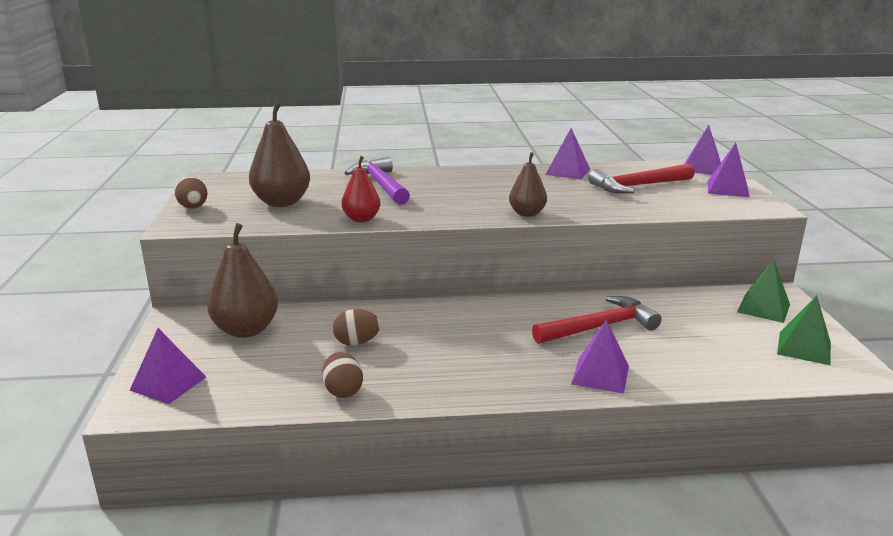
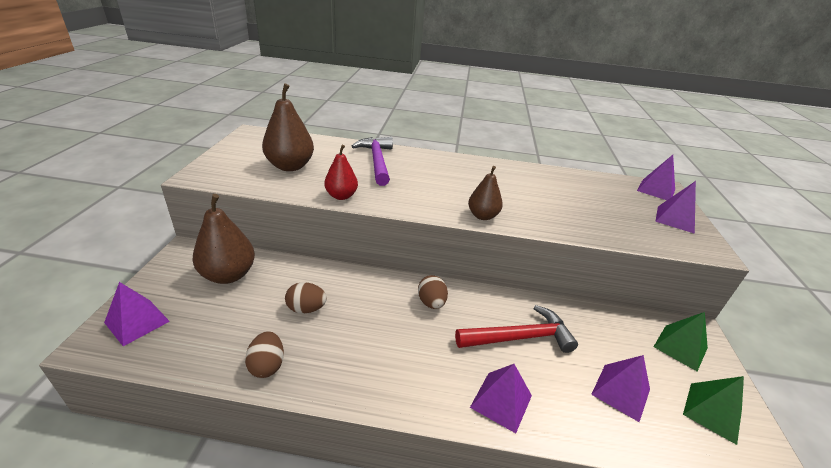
camera: 10 degrees right, 10 degrees up
(193, 207) = (221, 159): brown egg -> brown egg (431, 303)
(568, 171) = (536, 173): purple pyramid -> purple pyramid (621, 391)
(637, 186) = (592, 201): red hammer -> none

